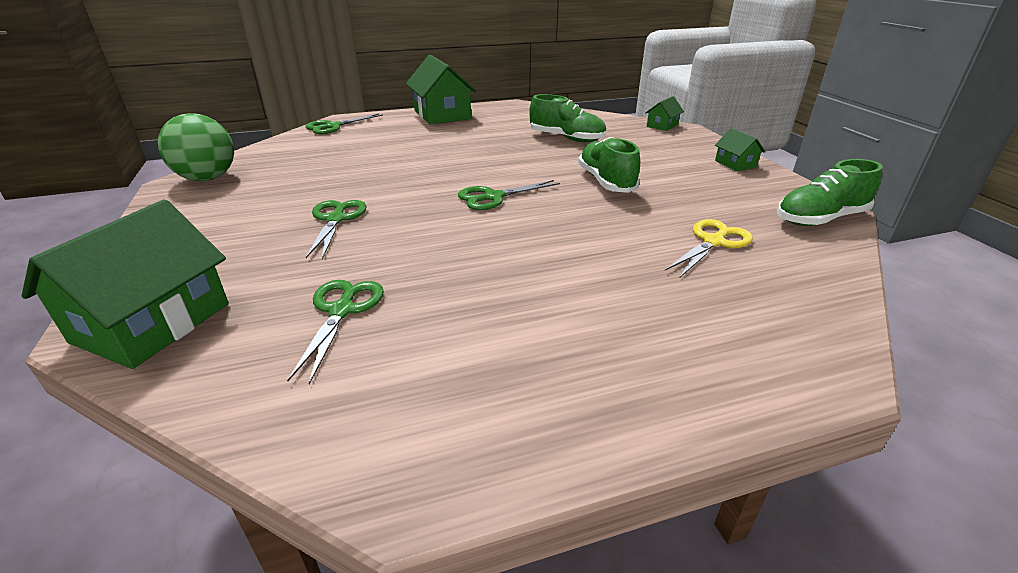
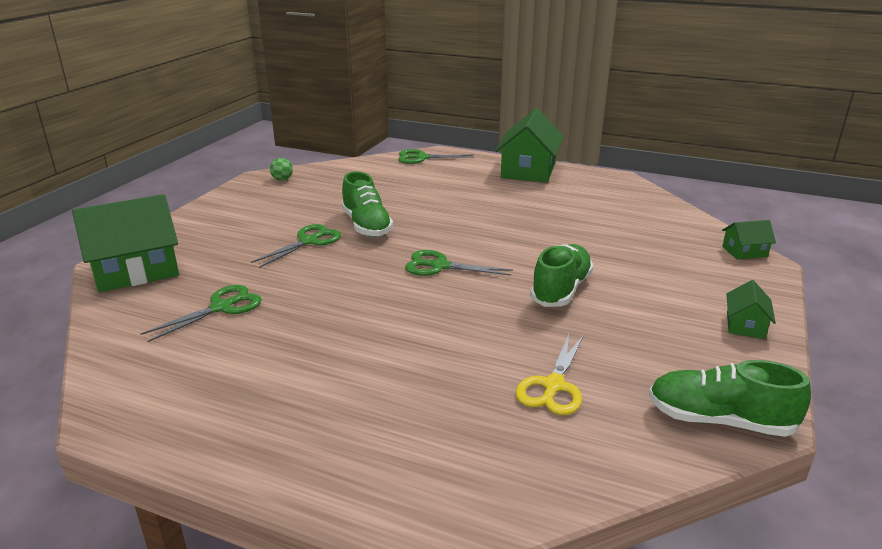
camera: 40 degrees right, 5 degrees down
(207, 178) = (282, 179): green ball -> green ball, size x0.43
(567, 138) = (604, 232): green shoe -> green shoe (366, 226)
(713, 242) = (553, 386): yellow scissors -> yellow scissors turned 120 degrees clockwise

